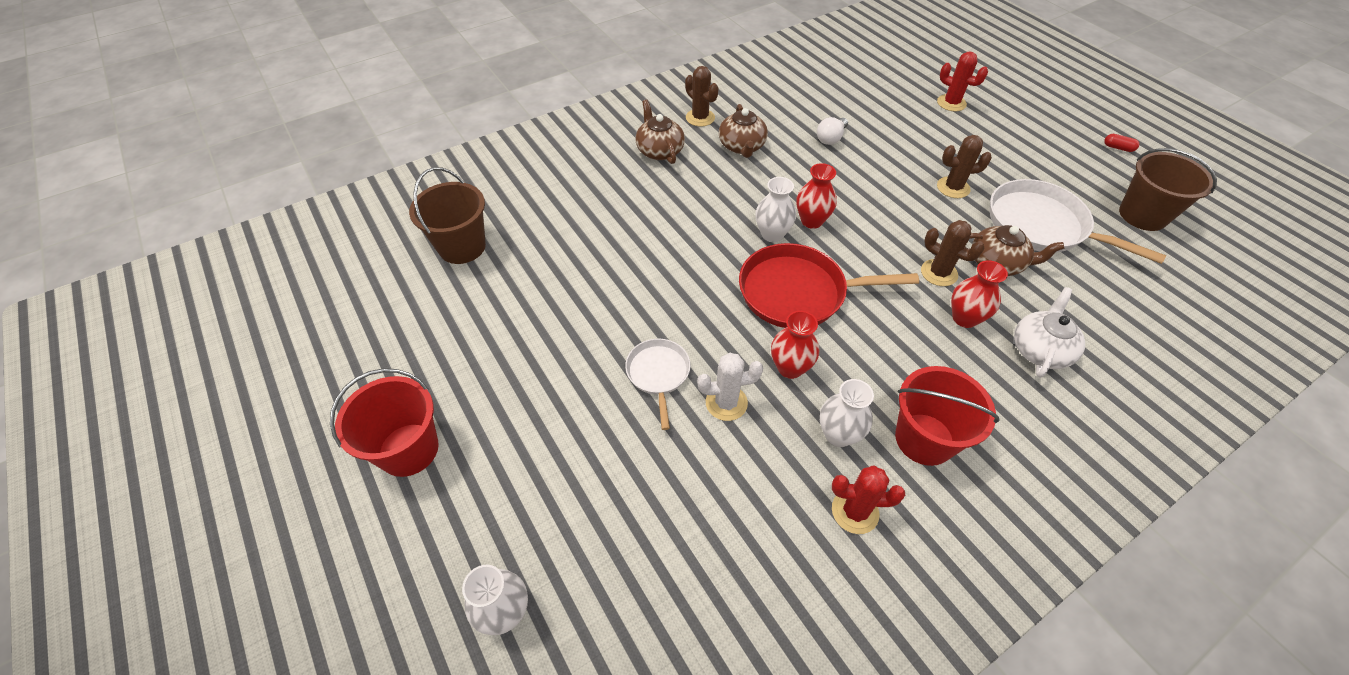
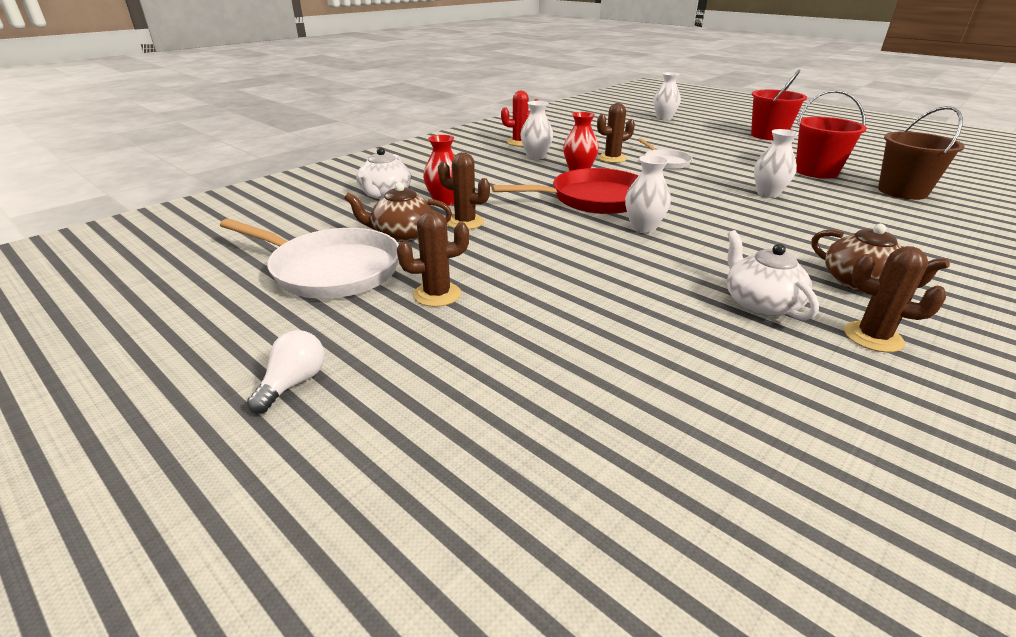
camera: 165 degrees right, 20 degrees down
(604, 269) = (768, 193): none -> white vase
(726, 403) = (612, 158): white cactus -> brown cactus
(742, 146) = (760, 304): brown teapot -> white teapot
(811, 221) = (609, 242): red vase -> none
(830, 138) = (637, 336): white light bulb -> white light bulb (293, 383)
(924, 439) = (481, 160): red bucket -> red bucket (816, 171)
(951, 103) = (409, 460): red cactus -> none
(1118, 148) = (89, 403): red capsule -> none
(1142, 215) = (173, 298): brown bucket -> none

